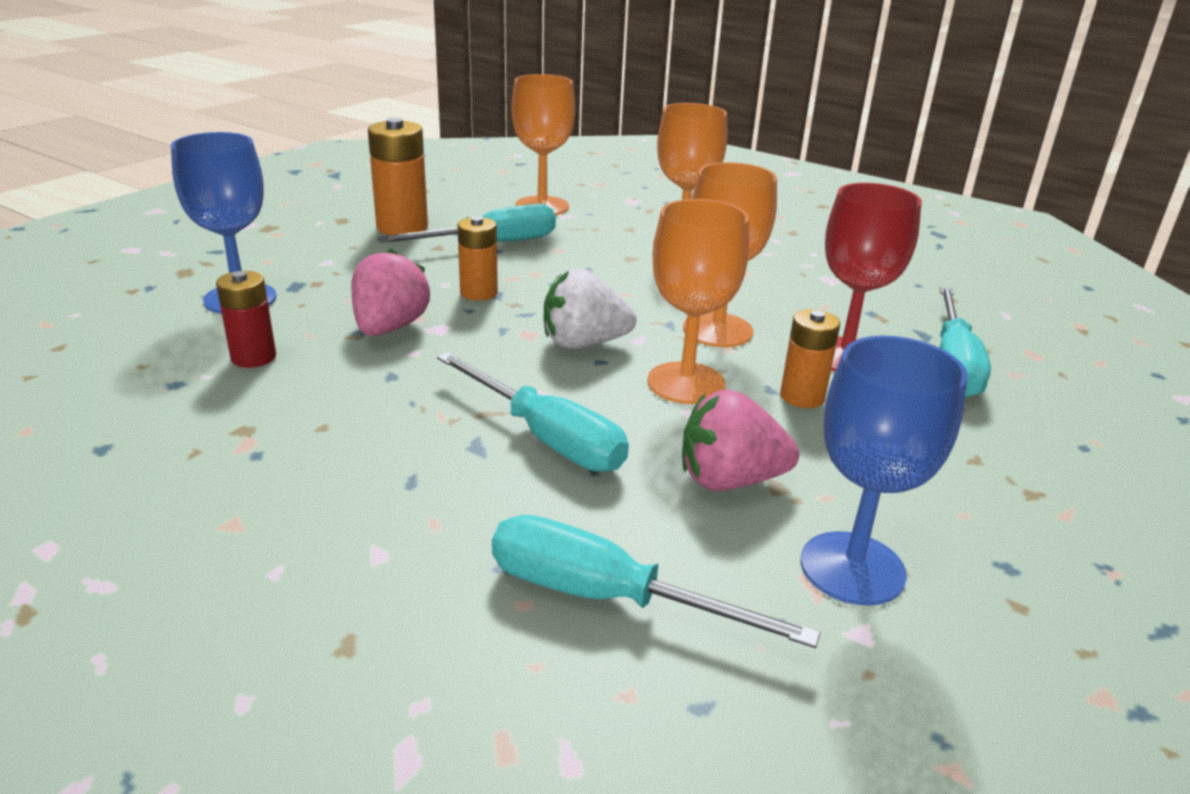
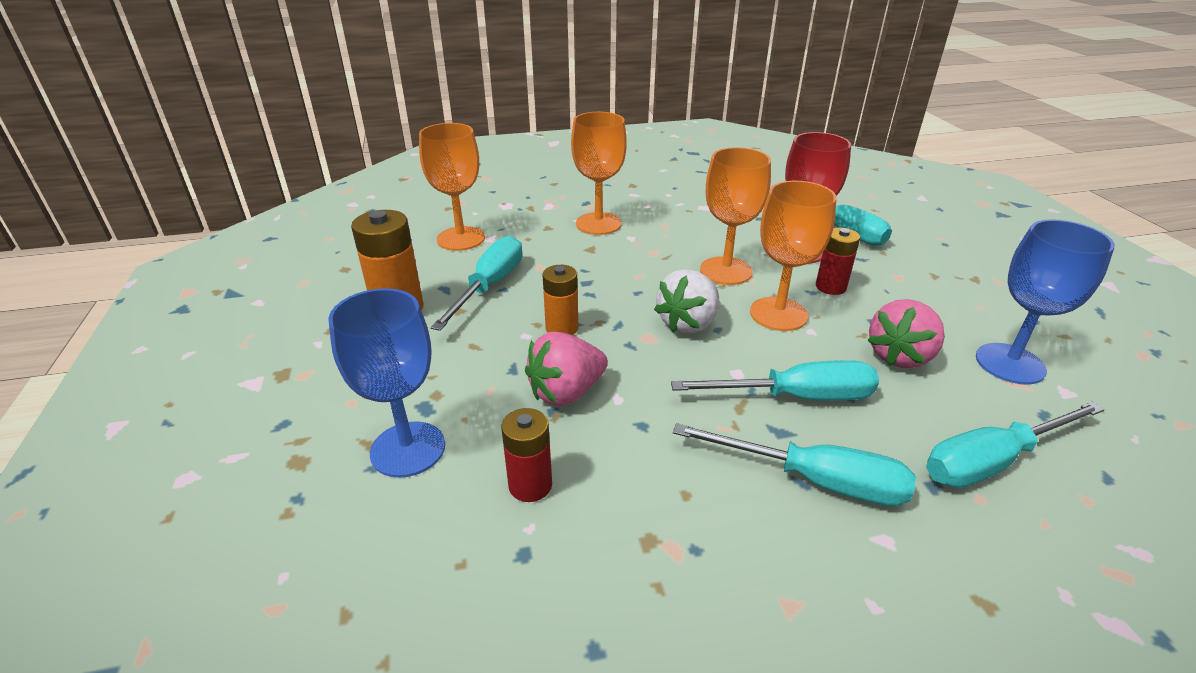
camera: 45 degrees left, 5 degrees up
(390, 328) = (566, 392): pink strawberry -> pink strawberry turned 90 degrees counterclockwise
(421, 486) = (814, 480): none -> turquoise screwdriver
(802, 397) = (830, 287): orange battery -> red battery

